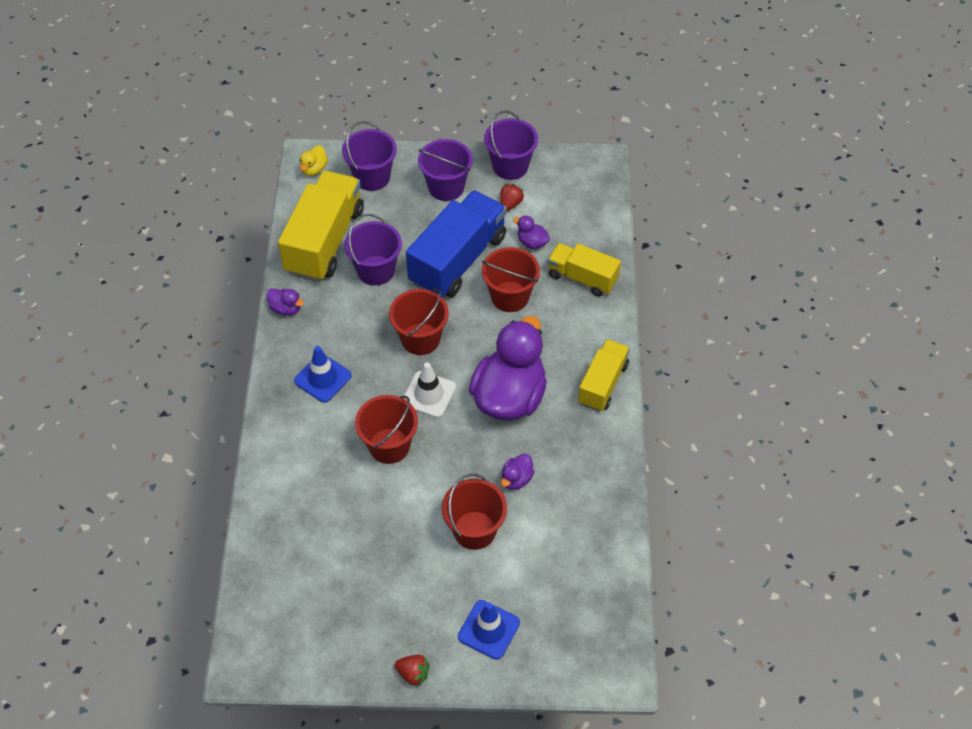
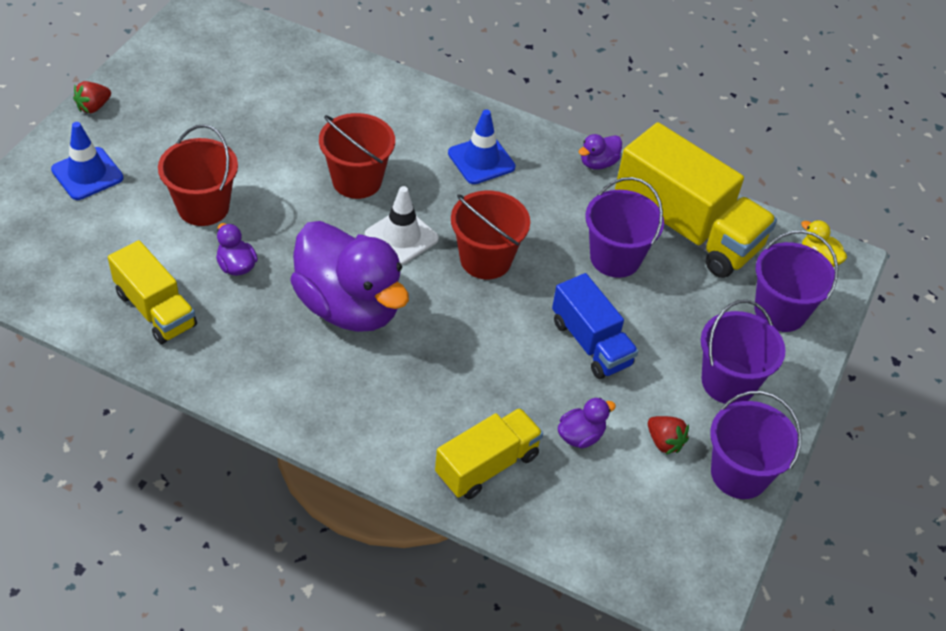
camera: 110 degrees right, 5 degrees down
(458, 260) = (591, 343): blue truck -> blue truck, size x0.59
(510, 296) = (500, 371): red bucket -> none
(602, 384) = (304, 406): yellow truck -> yellow truck (156, 309)

